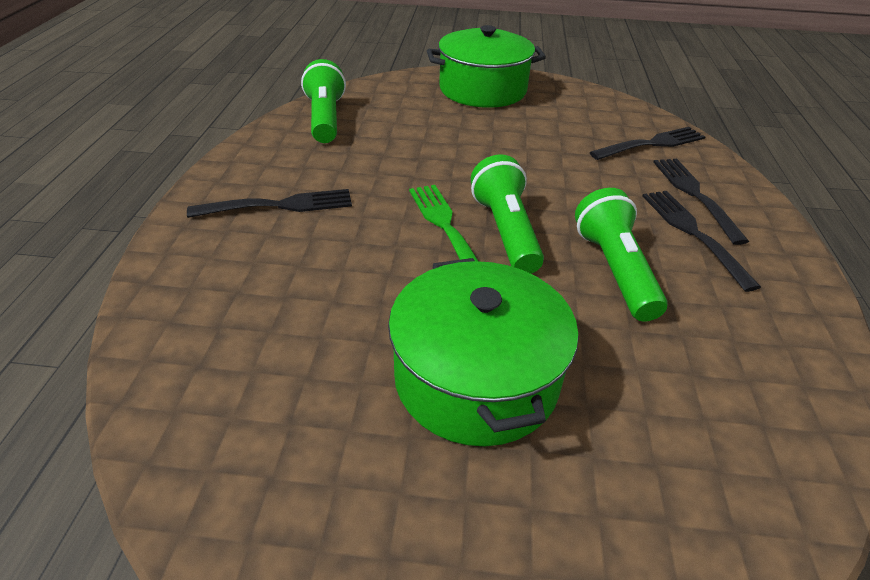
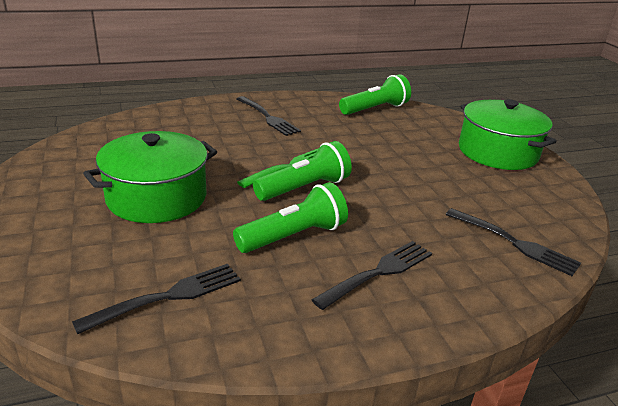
camera: 65 degrees right, 10 degrees down
(696, 196) = (445, 273): black fork -> black fork (167, 297)

